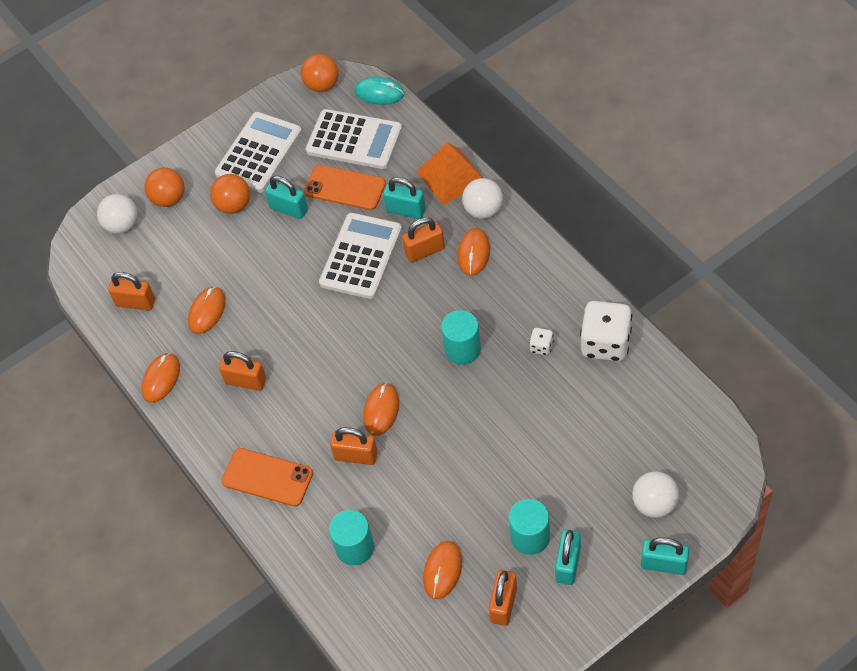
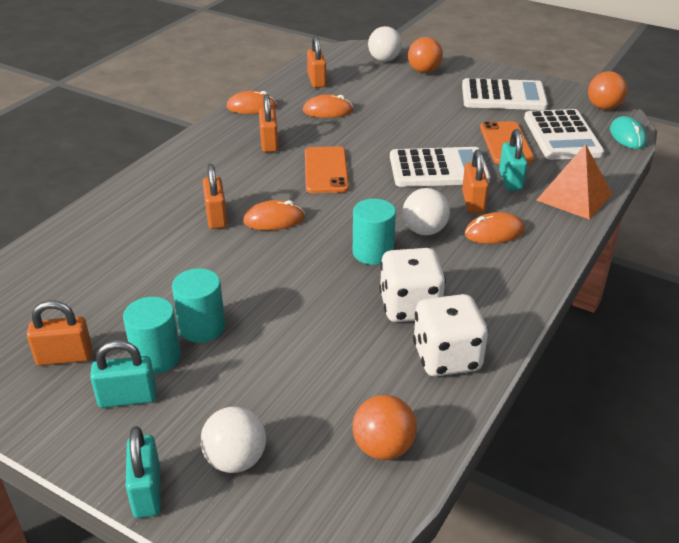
camera: 60 degrees right, 20 degrees down
(234, 205) = (441, 98): orange ball -> orange ball (383, 448)
(267, 477) = (175, 176): orange phone -> orange phone (325, 170)
(289, 209) = (459, 122): turquoise padlock -> none
(355, 547) = (114, 240): turquoise cylinder -> turquoise cylinder (202, 327)
(425, 251) = (473, 202): orange padlock -> orange padlock turned 45 degrees clockwise
(442, 570) = (99, 302): orange mouse -> none
(483, 210) = (552, 226): white ball -> white ball (424, 230)
(541, 347) = (410, 307): white dice -> white dice, size x2.20

